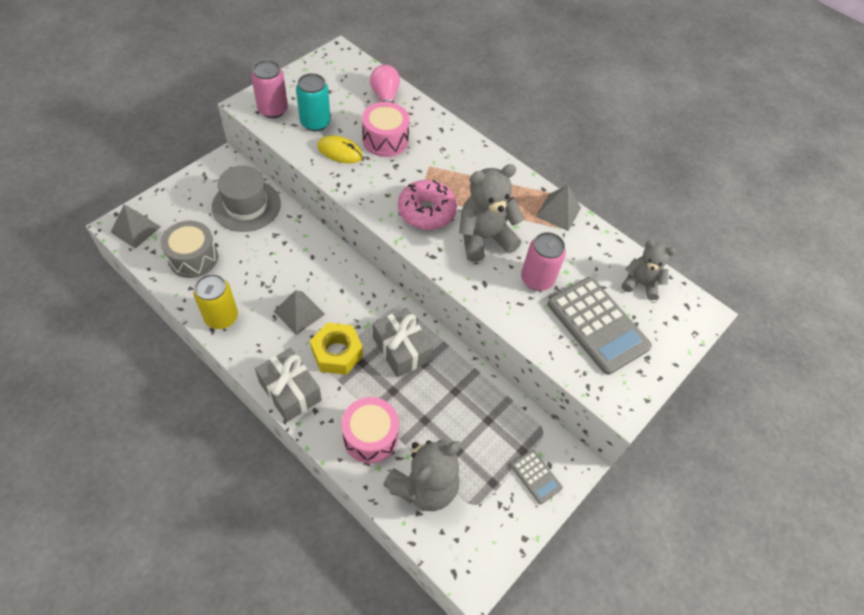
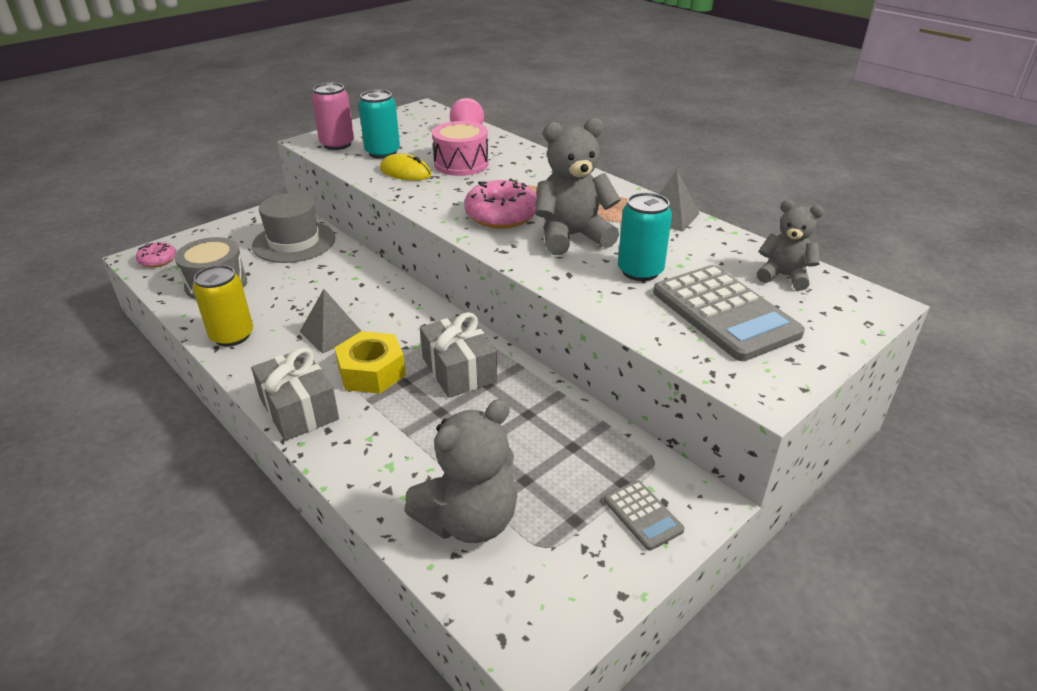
camera: 10 degrees right, 20 degrees down
(135, 229) = (158, 260): grey pyramid -> pink donut
(370, 436) = (399, 460): pink drum -> none
(537, 279) = (640, 271): pink can -> turquoise can

